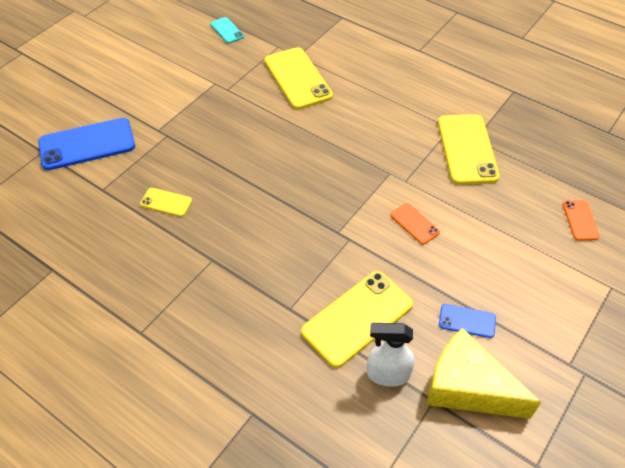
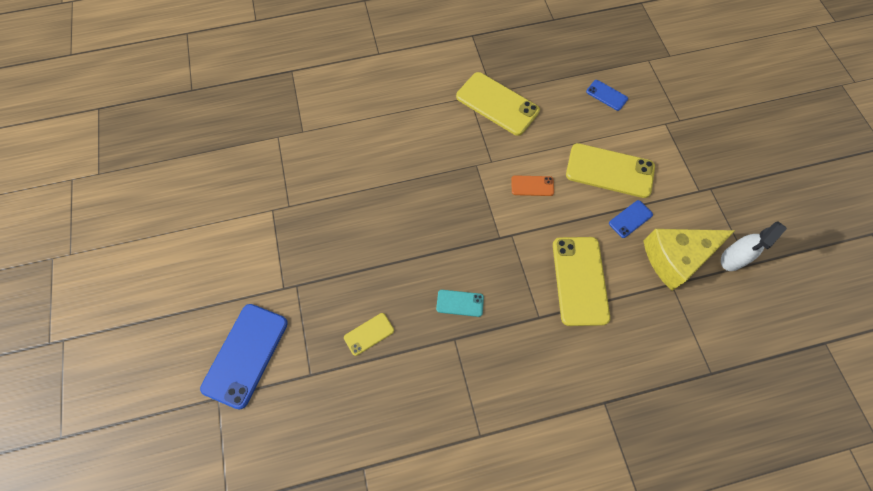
camera: 50 degrees left, 15 degrees up
(227, 30) = (219, 157): turquoise phone -> turquoise phone (460, 303)
(297, 78) = (327, 150): yellow phone -> yellow phone (609, 171)
(387, 374) = (635, 296): white spray bottle -> white spray bottle (732, 259)
(580, 220) = (606, 95): orange phone -> blue phone

